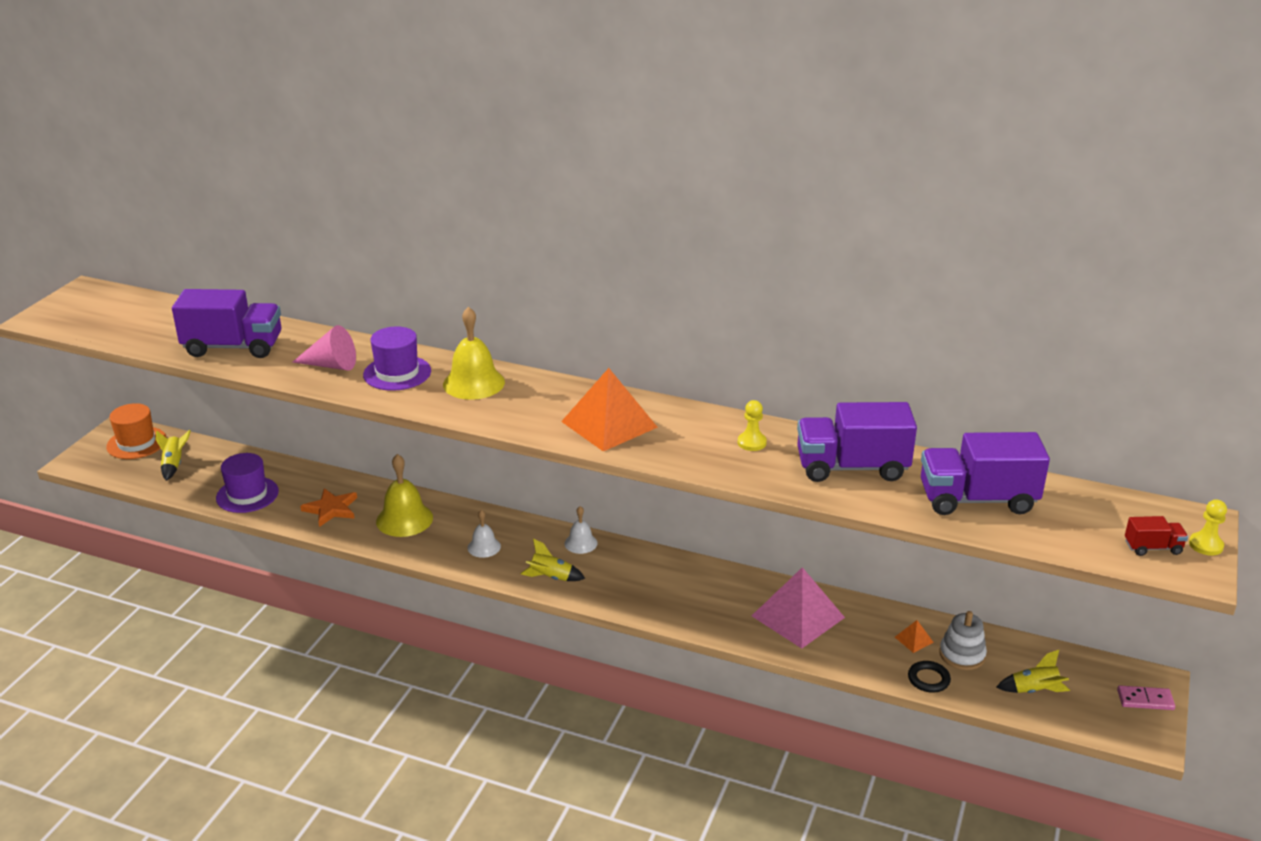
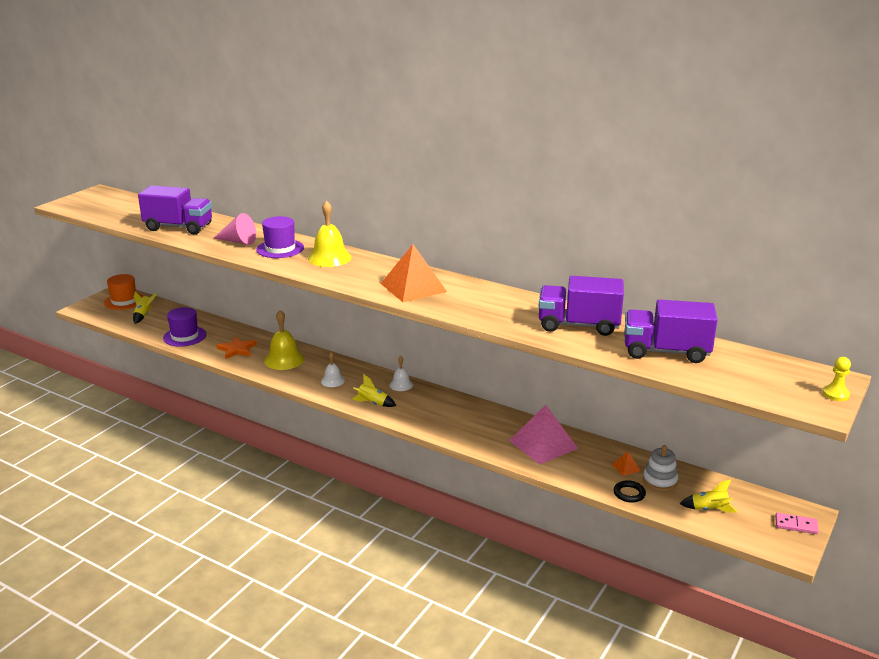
camera: 10 degrees right, 5 degrees down
(751, 443) = (511, 305): yellow pawn -> none
(1152, 547) = (792, 392): red truck -> none

